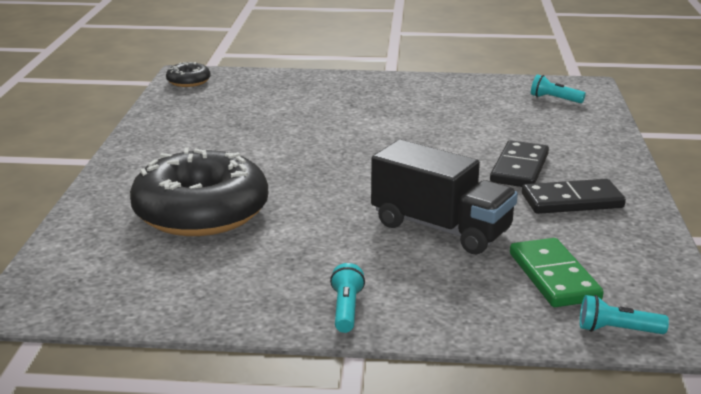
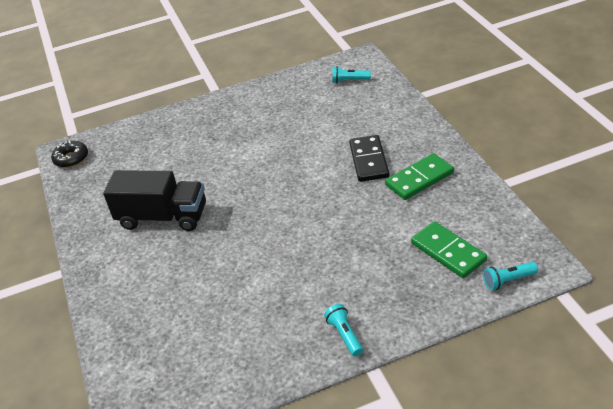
camera: 20 degrees left, 15 degrees up
(201, 212) = (187, 290): black donut -> none
(440, 228) = (355, 238): black truck -> black truck (163, 217)
(572, 201) = (419, 179): black domino -> green domino

